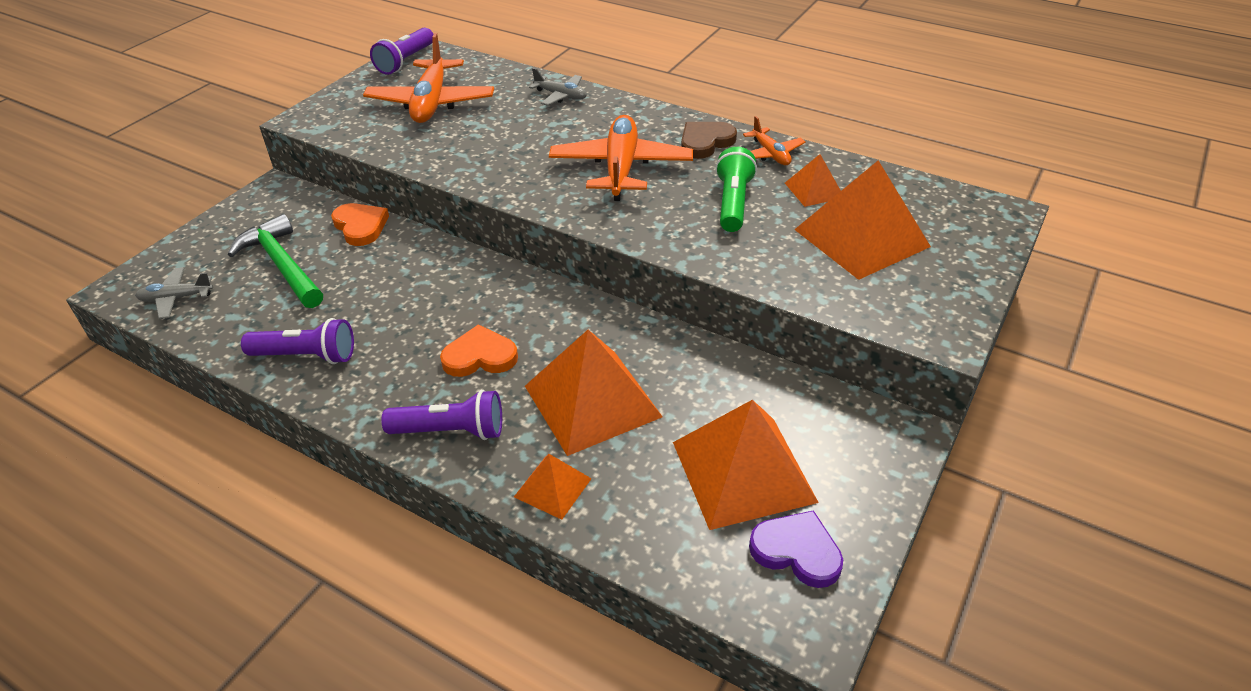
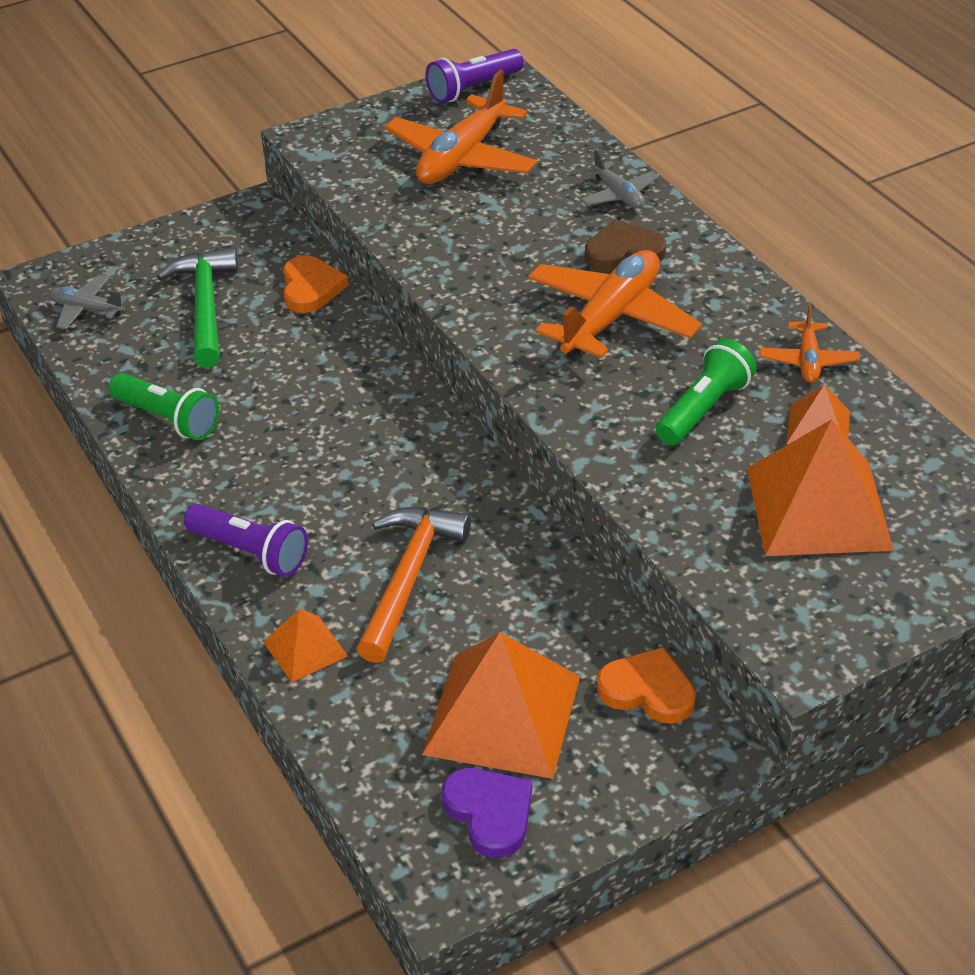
camera: 30 degrees right, 0 degrees up
(306, 356) = (168, 419): purple flashlight -> green flashlight
(480, 356) = (331, 485): orange heart -> orange heart (648, 690)
(592, 401) = (408, 579): orange pyramid -> orange hammer
(705, 142) = (741, 317): brown heart -> brown heart (623, 251)

